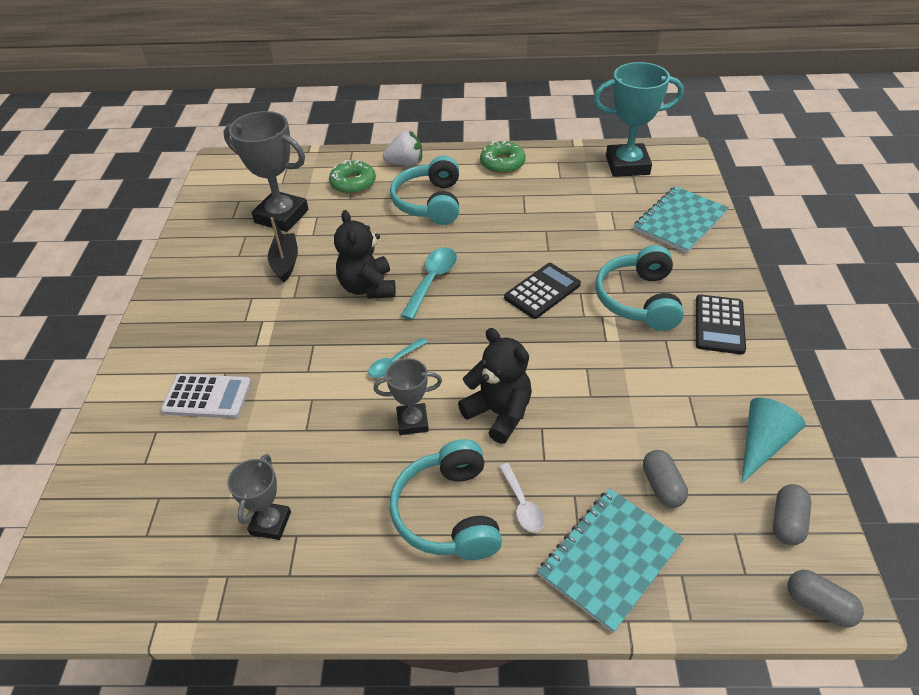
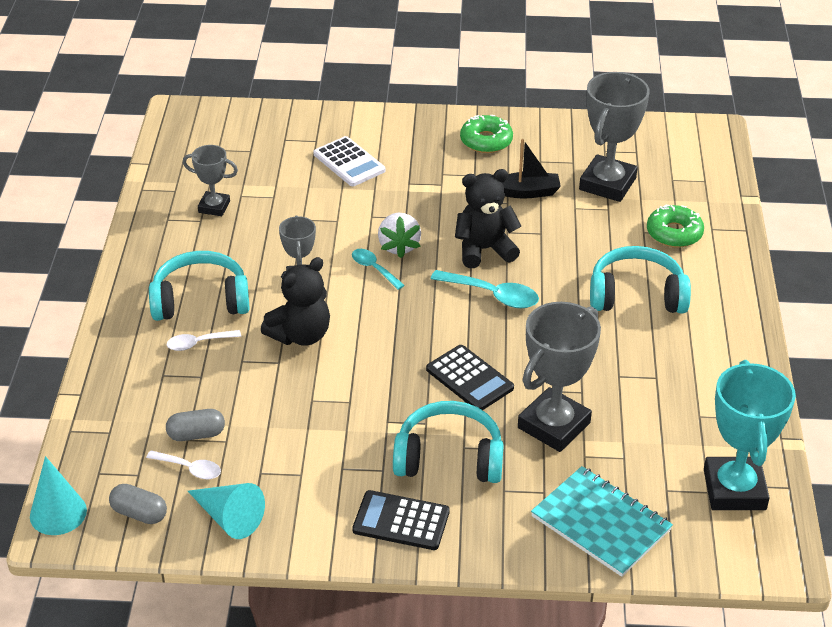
camera: 90 degrees right, 5 degrees down
(207, 396) = (349, 162): white calculator -> white calculator turned 45 degrees counterclockwise
(405, 163) = (721, 275): white strawberry -> white strawberry (399, 246)
(502, 163) = (728, 362): green donut -> green donut (486, 141)
(587, 244) = (554, 425): none -> grey trophy
(610, 559) = (134, 391): turquoise notebook -> none
(711, 485) = (190, 469): none -> white spoon
(819, 605) = (58, 513): grey capsule -> turquoise cone

